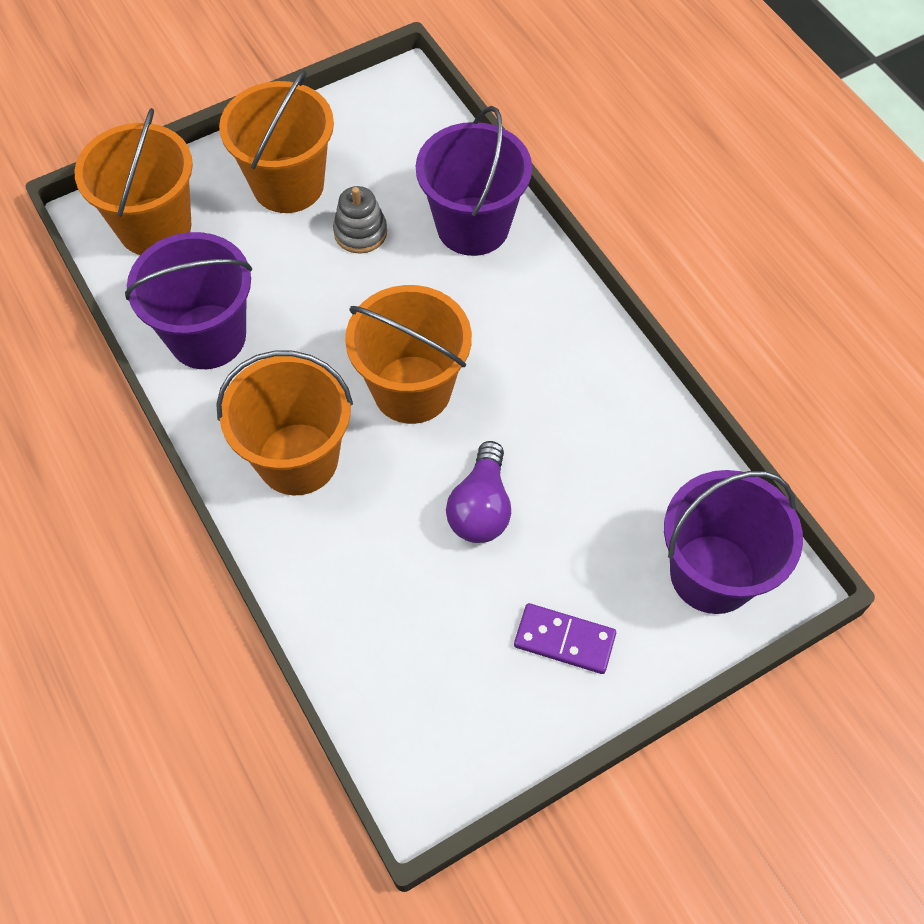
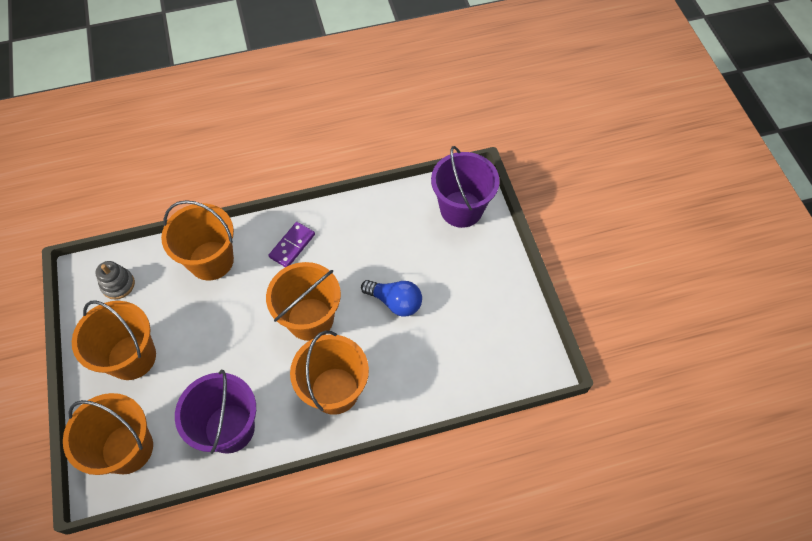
camera: 75 degrees left, 0 degrees up
(360, 232) = (188, 322): grey stacking toy -> grey stacking toy (118, 284)
(473, 226) = (211, 260): purple bucket -> orange bucket
(481, 508) = (395, 302): purple light bulb -> blue light bulb
(564, 640) = (479, 282): purple domino -> purple domino (292, 246)

